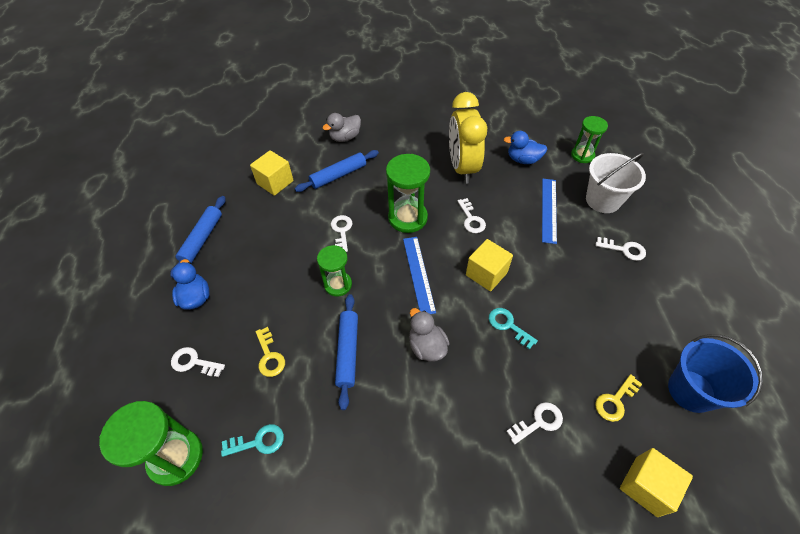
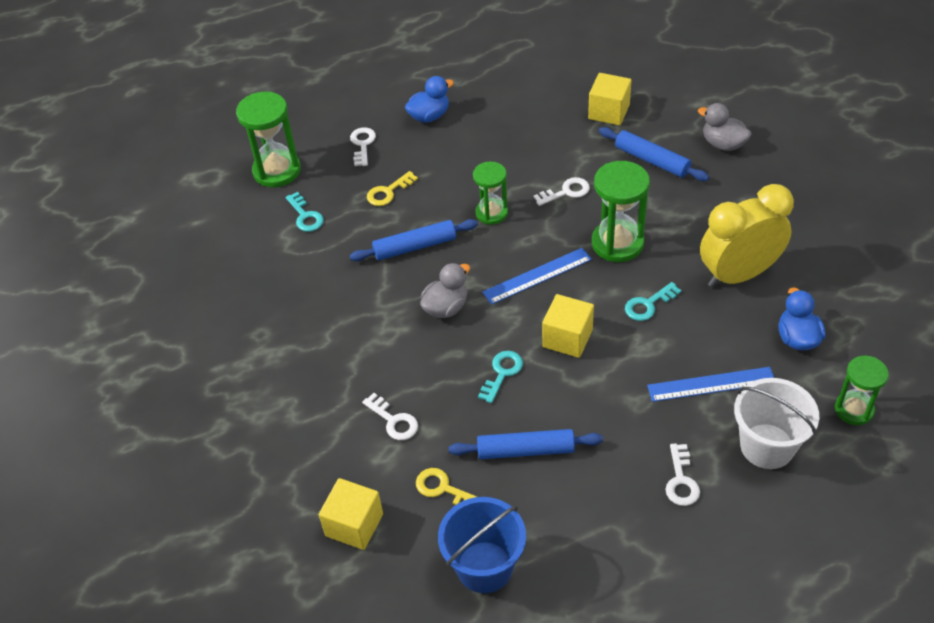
camera: 75 degrees right, 5 degrees down
(202, 239) = (499, 90): blue rolling pin -> blue rolling pin (525, 450)
(471, 219) = (648, 305): white key -> turquoise key

